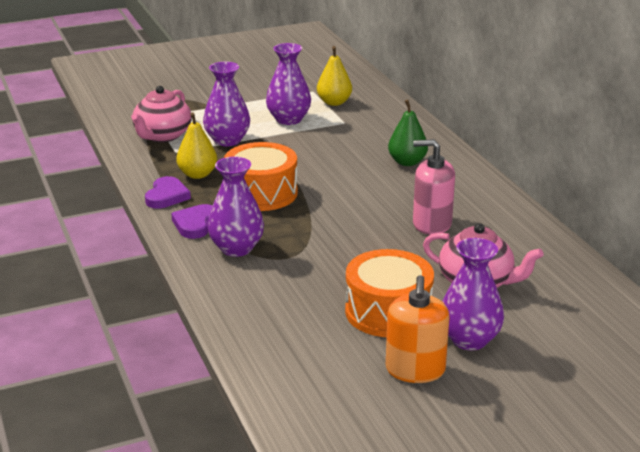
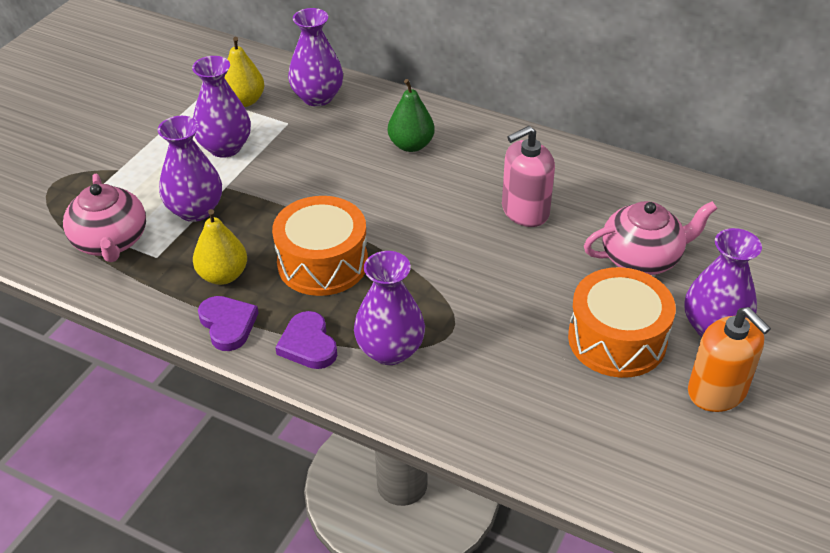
camera: 40 degrees left, 15 degrees up
(383, 117) = (317, 97): none -> purple vase

